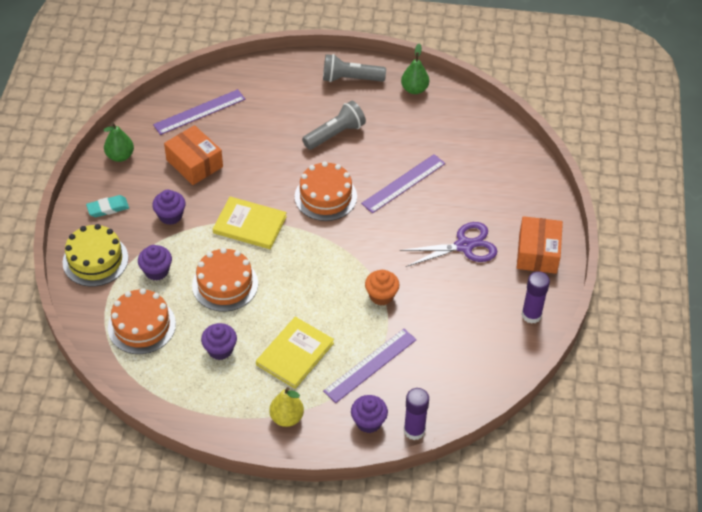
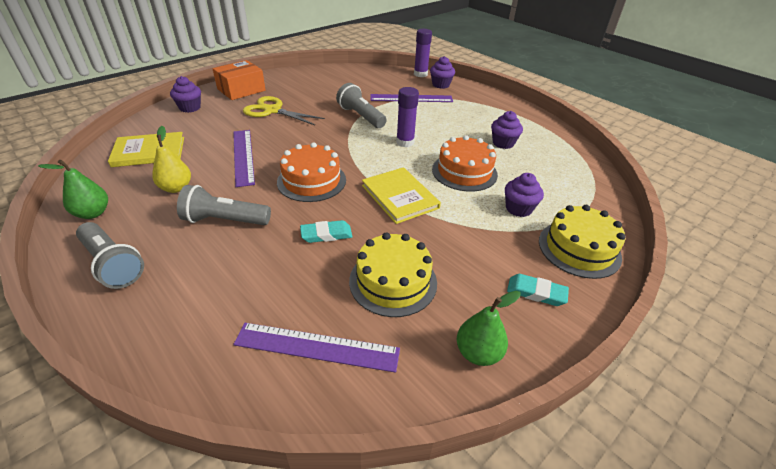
camera: 140 degrees left, 10 degrees down
(142, 326) = (558, 181): orange cake -> none
(170, 216) = (468, 244): purple cupcake -> purple cupcake (190, 108)
(194, 163) = (393, 281): orange box -> yellow cake
(264, 165) = (326, 234): none -> turquoise eraser
(287, 417) = (487, 103): yellow pear -> yellow pear (176, 188)
(295, 354) = (452, 120): yellow book -> yellow book (149, 152)
(381, 296) = (361, 116): orange cupcake -> grey flashlight
(403, 183) = (243, 156): purple ruler -> purple ruler turned 75 degrees clockwise
(464, 246) = (272, 110): purple scissors -> yellow scissors
(531, 315) = (294, 76): purple glue stick -> purple glue stick (405, 142)

